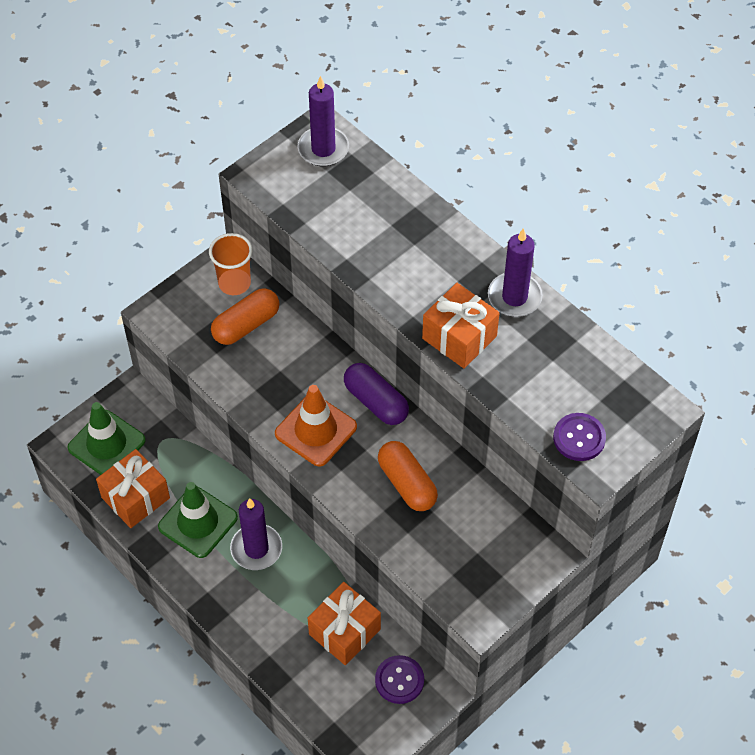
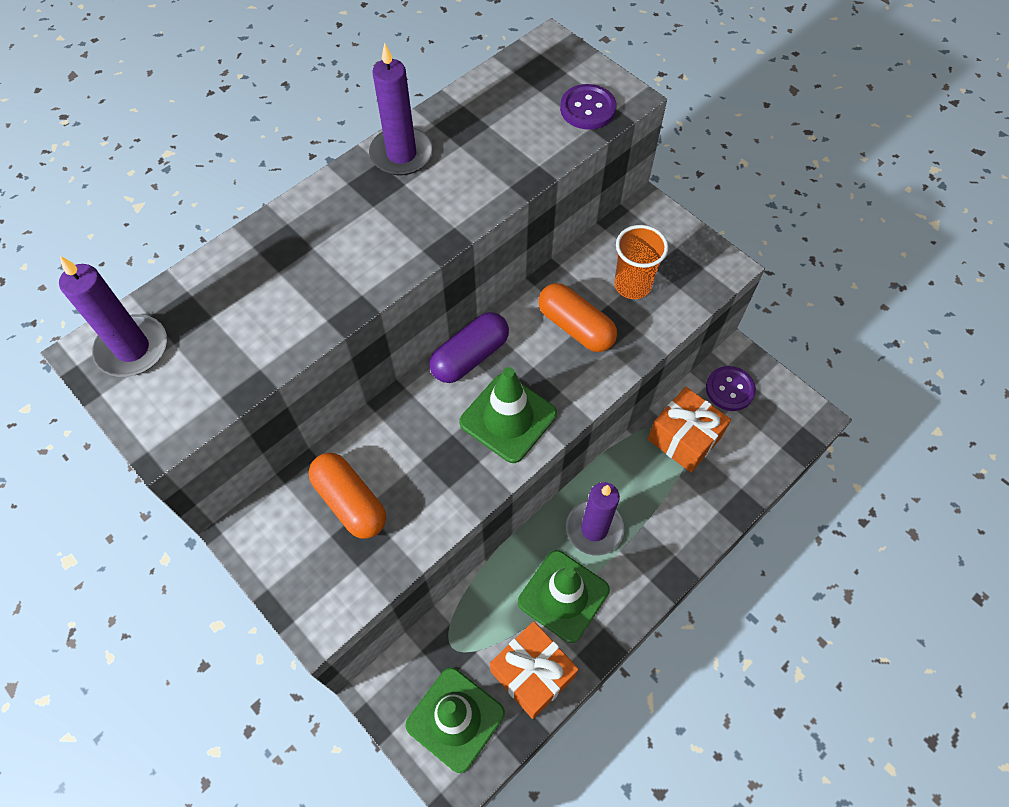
camera: 90 degrees left, 5 degrees up
(234, 283) = (282, 519): orange cup -> orange cup (632, 285)
(315, 430) = (508, 418): orange traffic cone -> green traffic cone
(407, 483) = (575, 327): orange capsule -> orange capsule turned 75 degrees clockwise
(459, 337) = (456, 205): orange gift -> none

